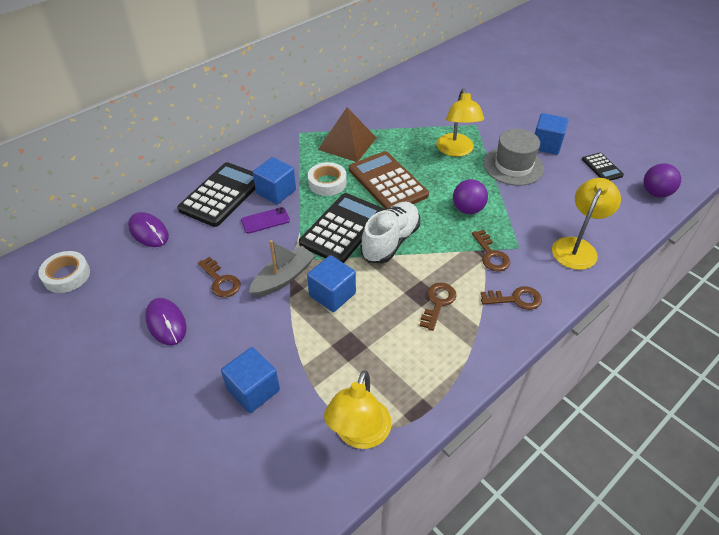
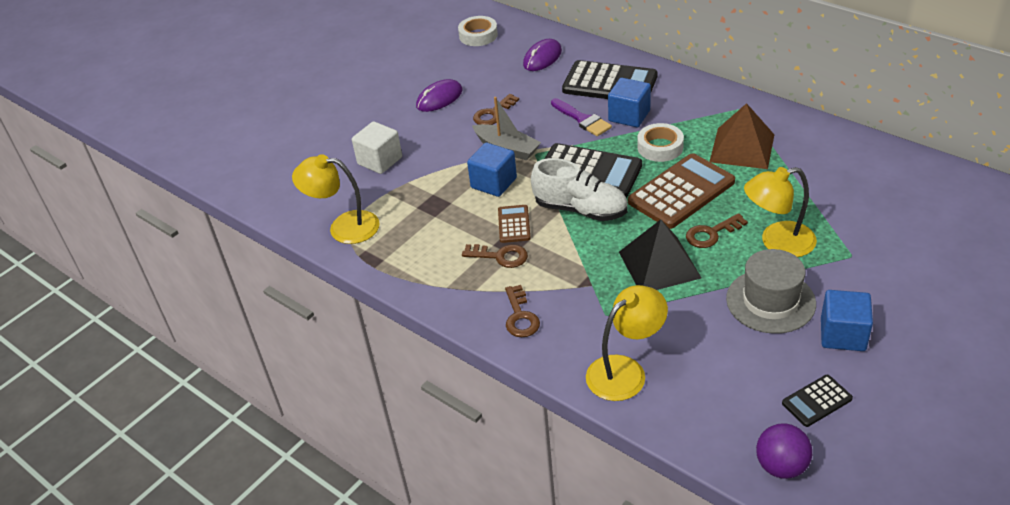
camera: 85 degrees right, 5 degrees down
(253, 390) = (380, 161): blue cube -> white cube
(265, 220) = (582, 119): purple phone -> purple brush
(397, 288) = (514, 224): none -> brown calculator
(467, 209) = (659, 265): purple ball -> black pyramid
(491, 255) = (585, 291): brown key -> brown key (711, 234)
(577, 247) = (625, 371): yellow lamp -> yellow lamp turned 60 degrees counterclockwise

